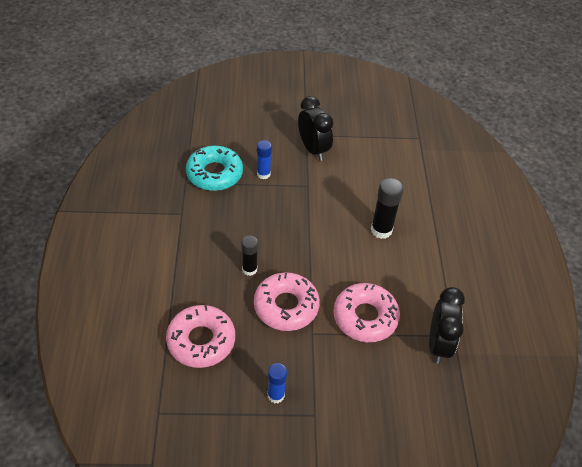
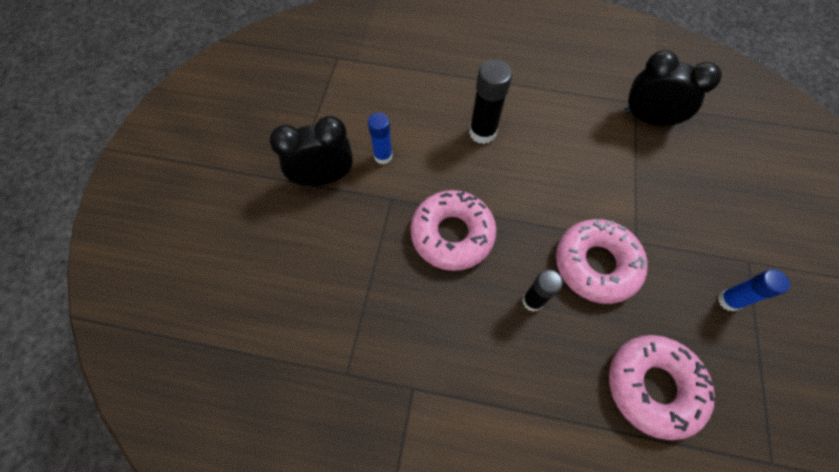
camera: 75 degrees left, 15 degrees up
(214, 174) = (338, 324): turquoise donut -> none
(263, 174) = (356, 252): blue glue stick -> blue glue stick (383, 156)
(365, 317) = (612, 179): pink donut -> pink donut (452, 234)

